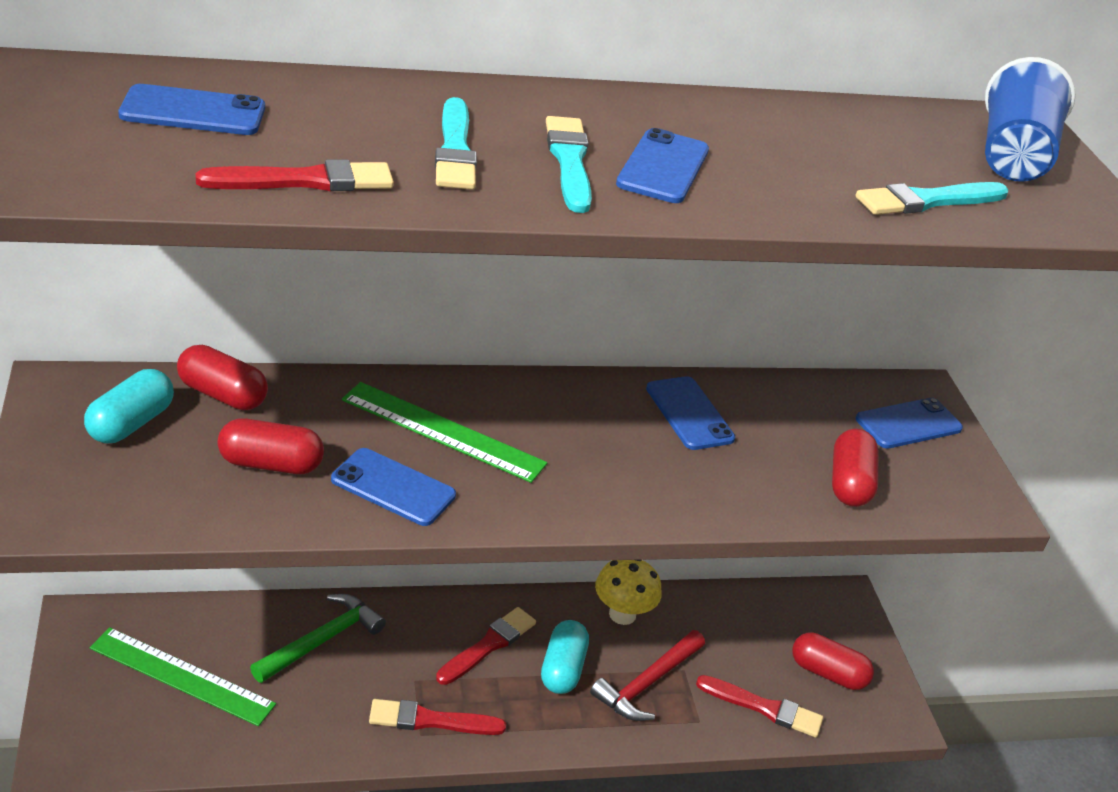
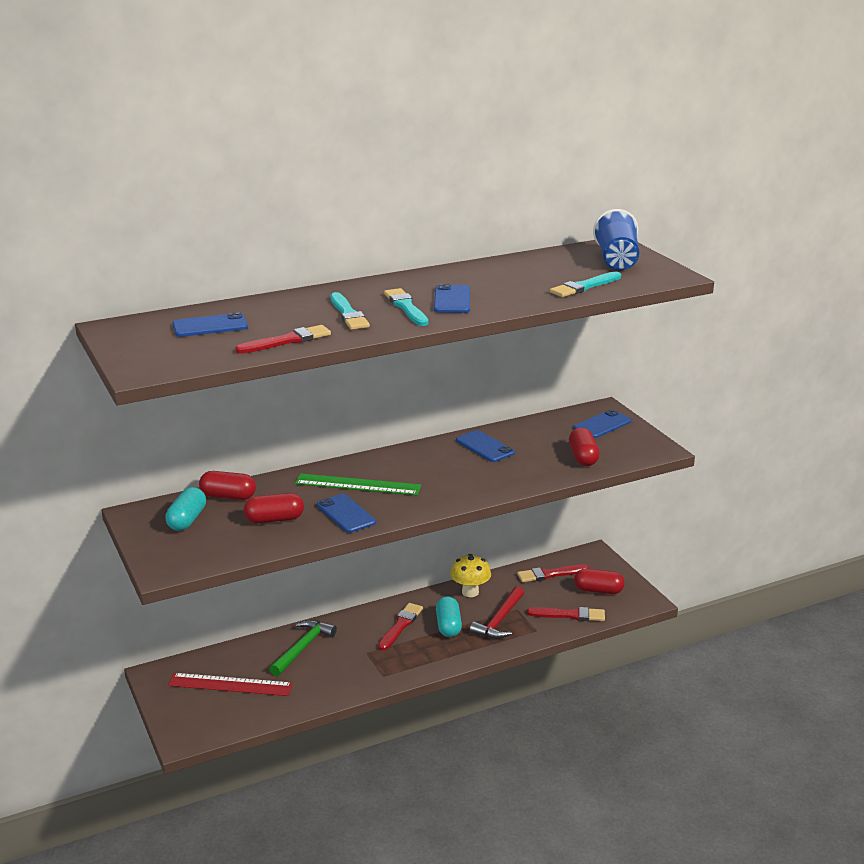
camera: 10 degrees left, 10 degrees down
(182, 676) = (230, 685): green ruler -> red ruler
(393, 488) = (346, 514): blue phone -> blue phone turned 45 degrees clockwise
(430, 720) = (385, 668): red brush -> red brush (550, 574)

